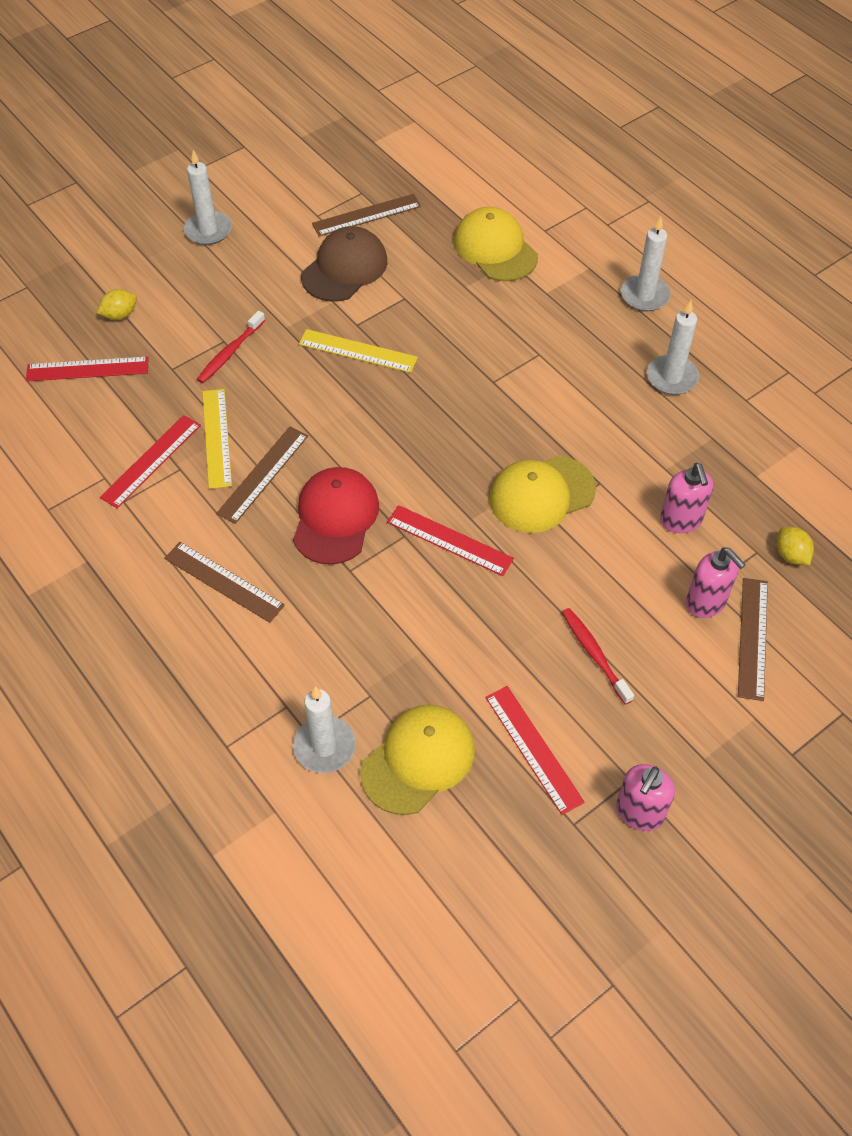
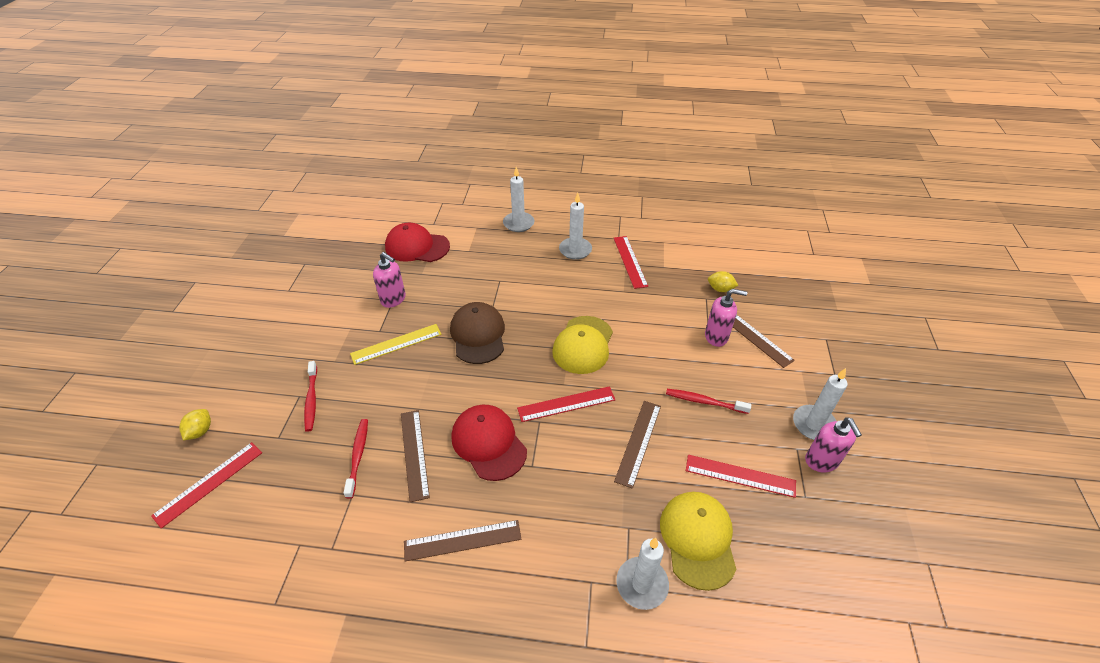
camera: 45 degrees left, 10 degrees down
(151, 461) = (325, 506): red ruler -> red ruler (630, 261)
(208, 230) = (218, 341): white candle -> white candle (814, 424)
(216, 438) = (358, 456): yellow ruler -> red toothbrush
(344, 268) = (338, 307): brown cap -> brown cap (478, 335)
(366, 215) = (321, 273): brown ruler -> brown ruler (638, 442)
(495, 249) = (417, 247): yellow cap -> red cap
(681, 520) = (659, 309): pink soap dispenser -> pink soap dispenser (393, 299)

